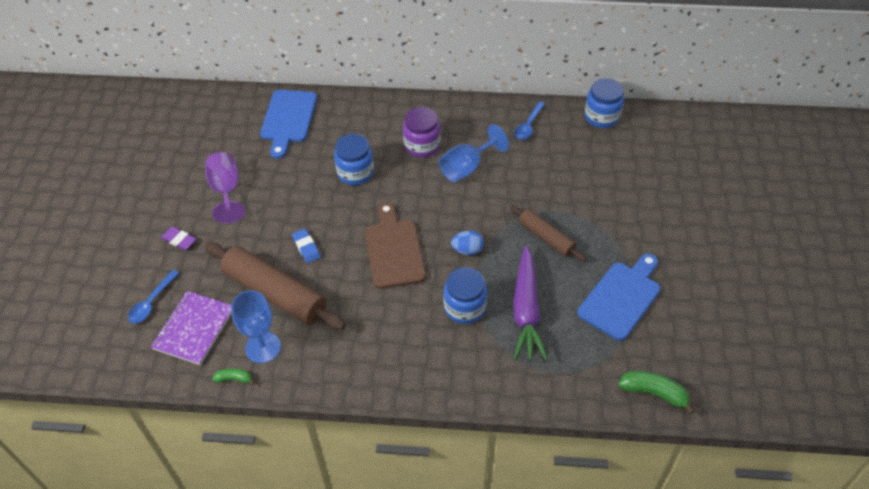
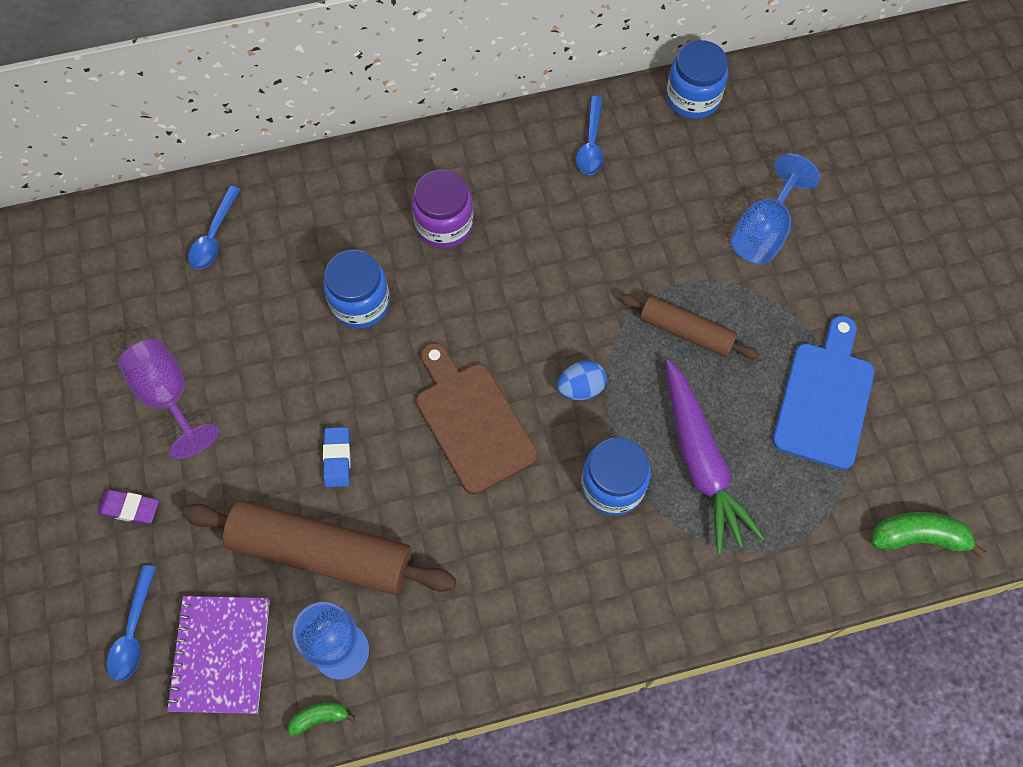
camera: 20 degrees left, 15 degrees up
(288, 119) = (214, 236): blue cutting board -> blue spoon
(306, 247) = (337, 458): blue eraser -> blue eraser turned 45 degrees clockwise
(467, 168) = (527, 245): blue goblet -> blue goblet (763, 231)

